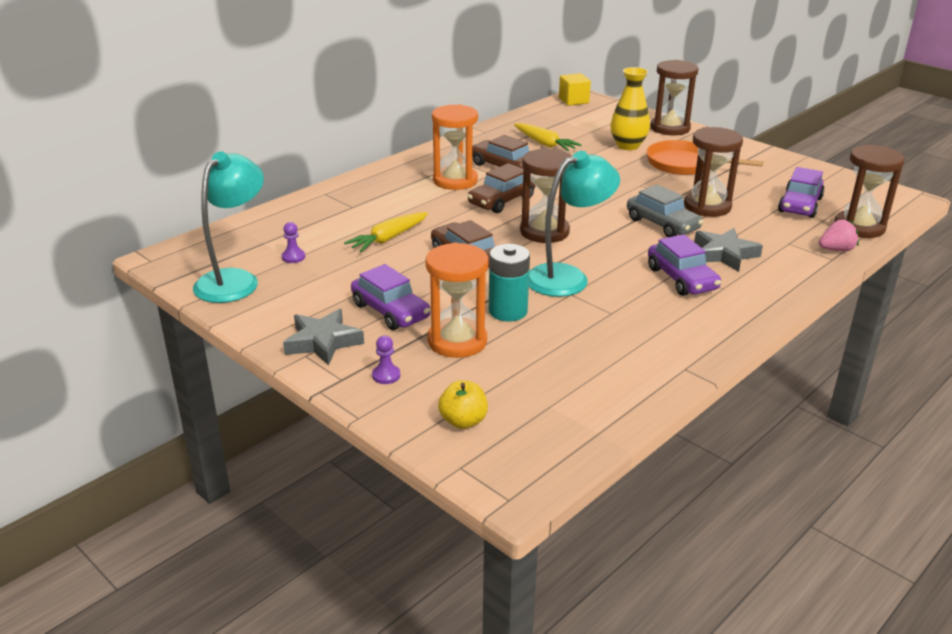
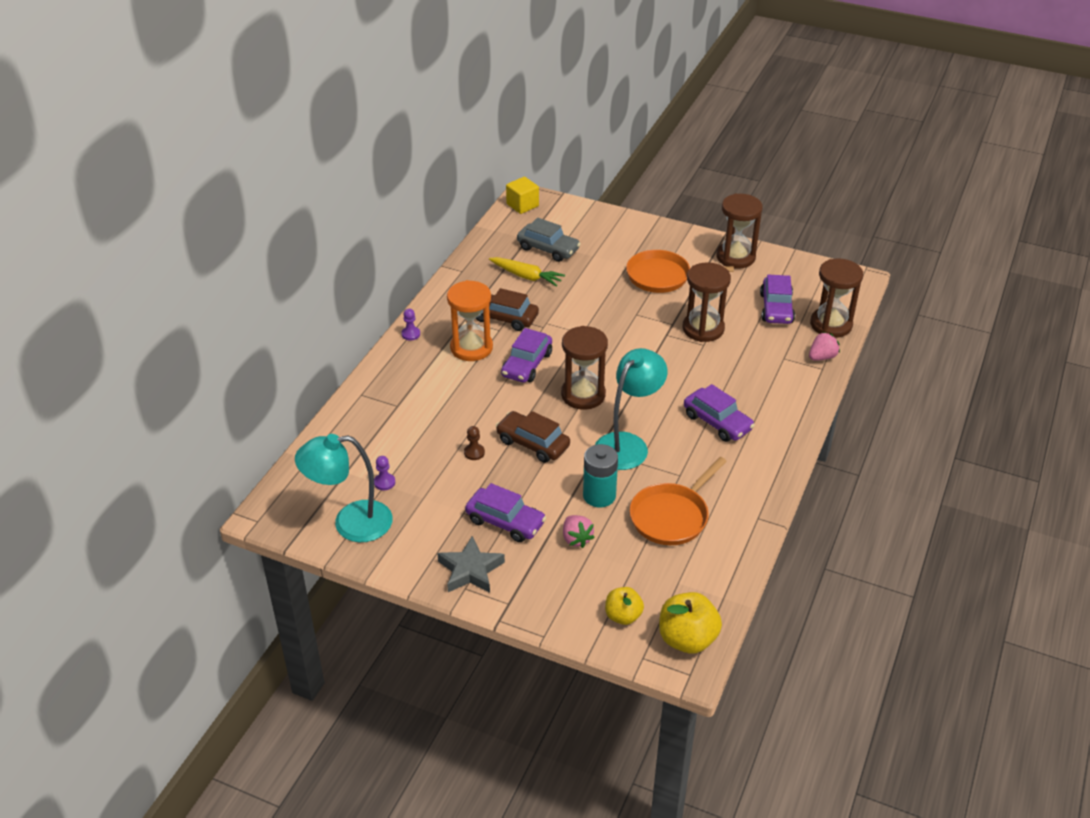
camera: 20 degrees left, 10 degrees up
(234, 280) = (350, 523): turquoise lamp -> turquoise lamp turned 105 degrees counterclockwise
(386, 375) = (541, 589): purple pawn -> purple pawn (411, 334)
(388, 239) = (454, 438): yellow carrot -> none
(400, 253) = (474, 452): none -> brown pawn
(457, 341) = (576, 539): orange hourglass -> pink strawberry
(501, 201) = (527, 364): brown car -> purple car
(527, 462) = (687, 639): none -> yellow apple
(580, 345) = (672, 516): none -> orange pan
(628, 146) = (602, 262): yellow vase -> none
(662, 224) = (676, 360): grey car -> grey car (548, 249)
(670, 128) = (629, 228): brown hourglass -> brown hourglass (735, 257)
(724, 254) = (739, 385): grey star -> none

